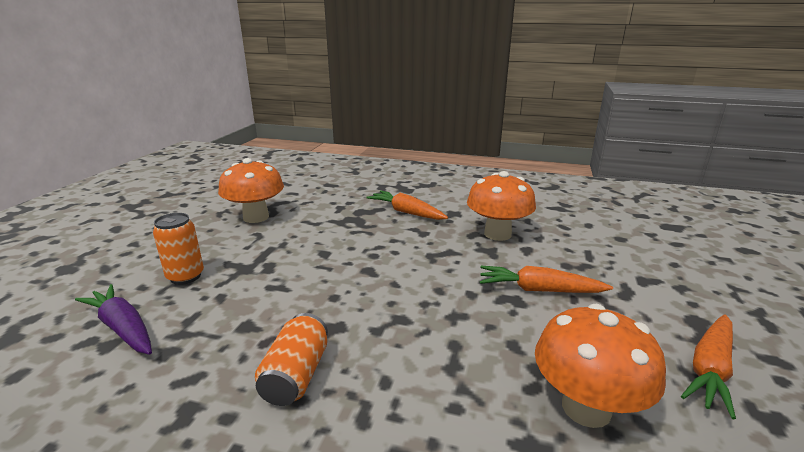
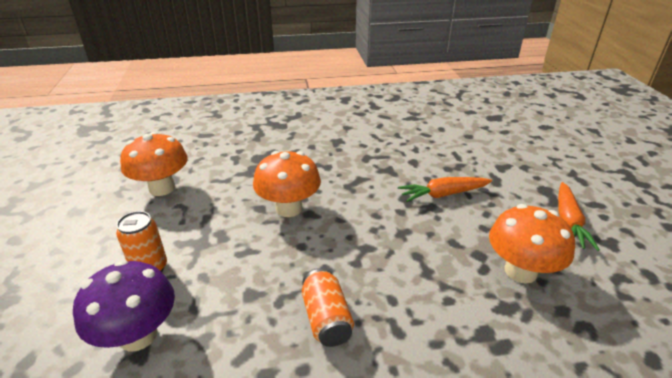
camera: 25 degrees left, 10 degrees up
(122, 328) = (138, 335): purple carrot -> purple mushroom
(406, 212) = (298, 149): orange carrot -> none
(497, 234) = (384, 153): orange mushroom -> orange mushroom (289, 208)

